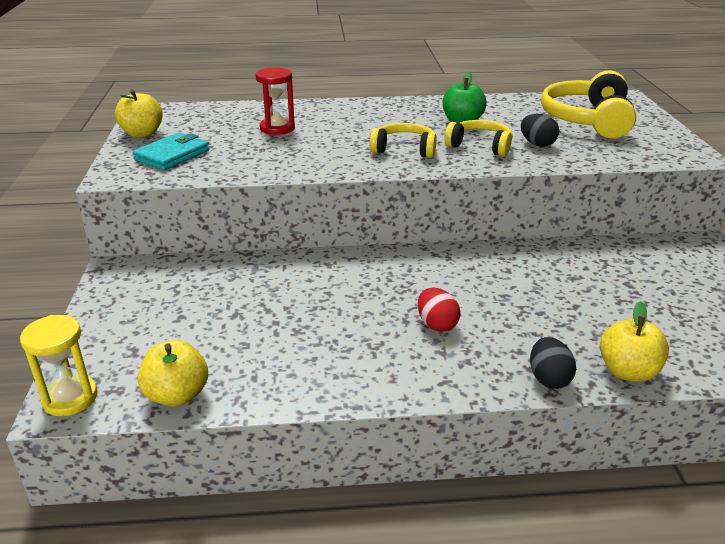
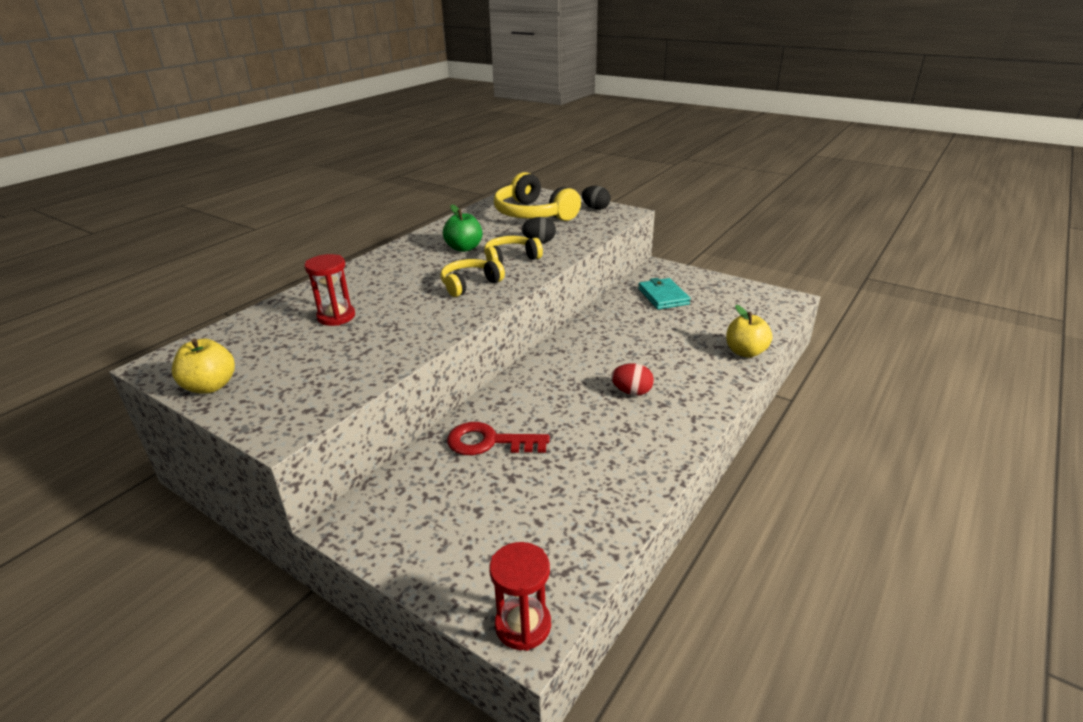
camera: 50 degrees left, 0 degrees up
(70, 398) = (523, 625): yellow hourglass -> red hourglass
(172, 155) = (293, 385): turquoise wallet -> turquoise wallet (663, 296)
(177, 395) = (585, 552): yellow apple -> none
(268, 283) = (489, 442): none -> red key
(548, 378) = (727, 380): black egg -> black egg (595, 208)

